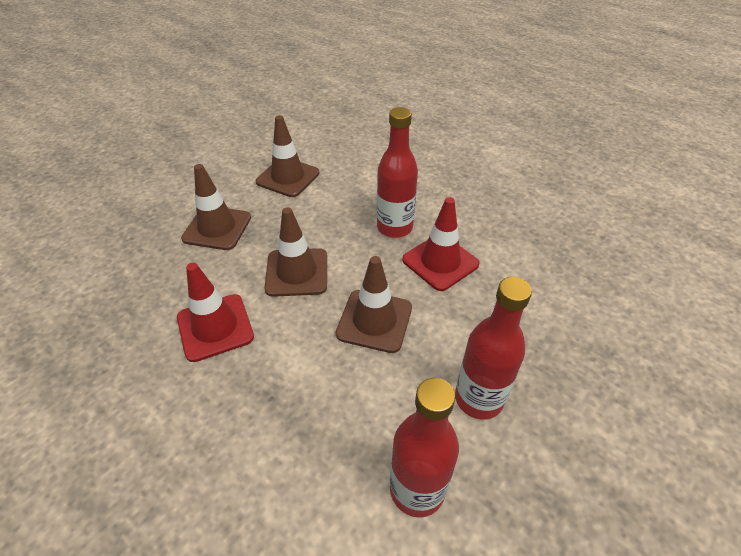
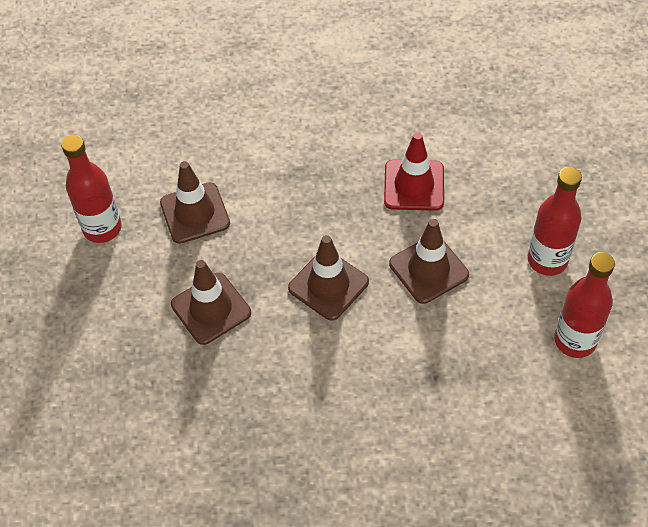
camera: 45 degrees left, 10 degrees up
(215, 327) = (334, 374): red traffic cone -> none
(394, 227) = (346, 185): red bottle -> red bottle (102, 228)

